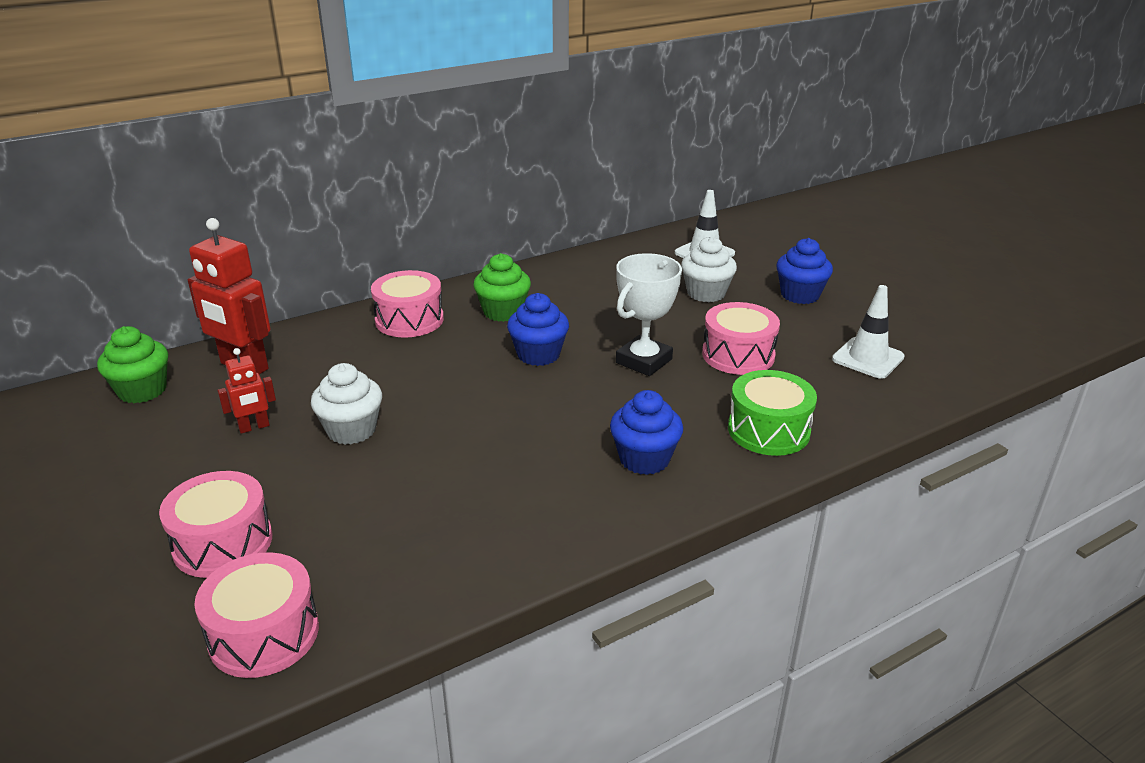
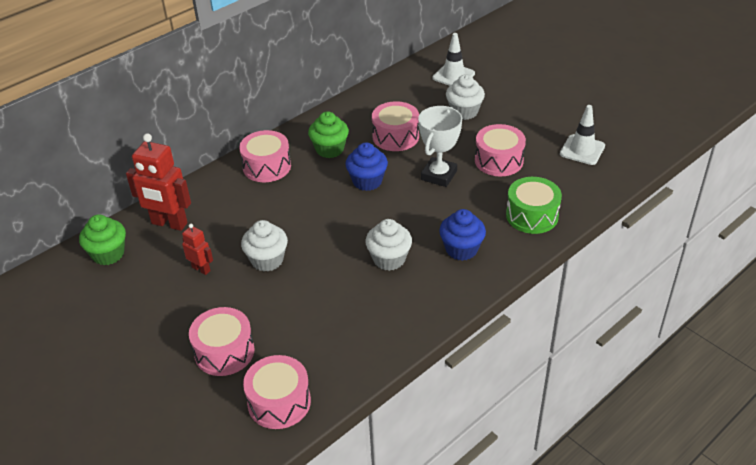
camera: 10 degrees left, 10 degrees up
(254, 427) = (201, 269): red robot -> red robot turned 105 degrees counterclockwise
(529, 455) = (389, 259): none -> white cupcake
(599, 309) = (395, 136): none -> pink drum
(800, 295) = (527, 103): blue cupcake -> none

